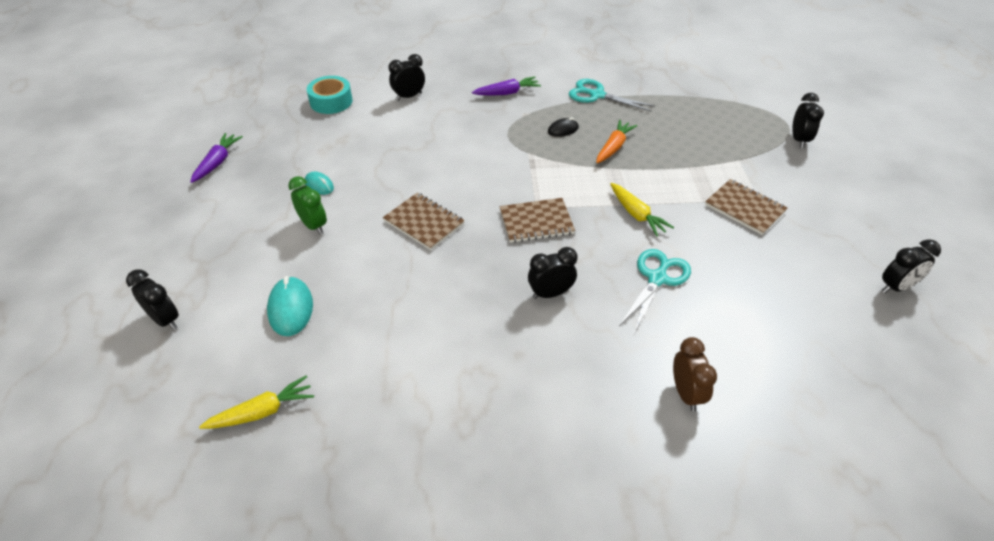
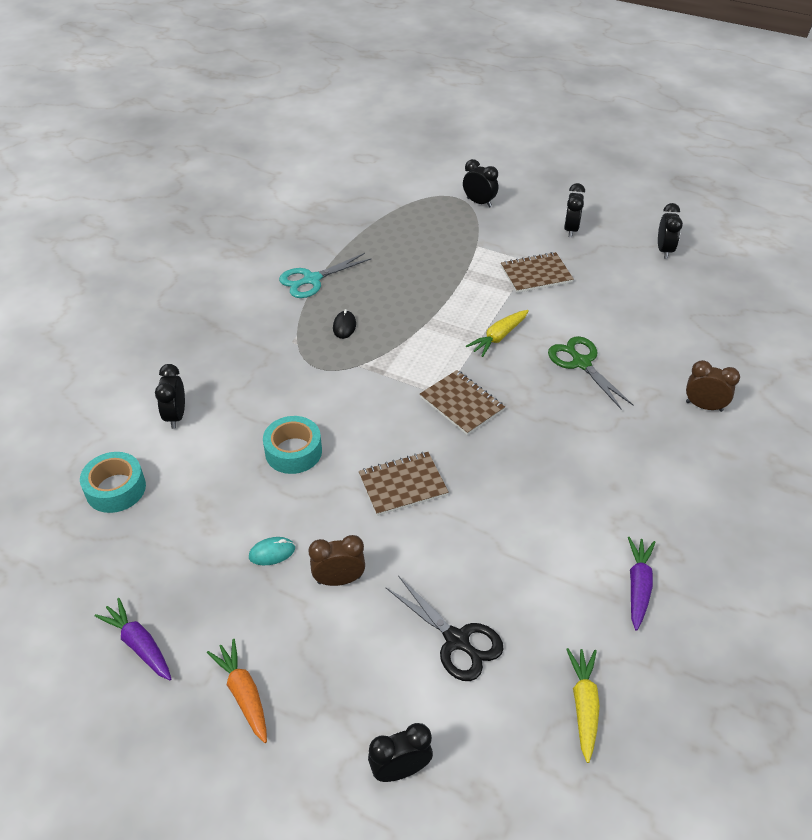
camera: 60 degrees left, 0 degrees up
(291, 308) = (457, 640): turquoise mouse -> black scissors
(313, 225) = (339, 580): green clock -> brown clock
(416, 157) = (293, 451): none -> turquoise tape
(507, 93) = (246, 338): purple carrot -> purple carrot (638, 586)
(536, 222) = (461, 404): brown notebook -> brown notebook turned 60 degrees counterclockwise
(550, 293) = (557, 435): black clock -> black clock (570, 229)
(613, 147) = (399, 307): orange carrot -> orange carrot (243, 694)
(636, 214) = (498, 337): yellow carrot -> yellow carrot turned 135 degrees clockwise
(657, 279) = (581, 363): turquoise scissors -> green scissors

